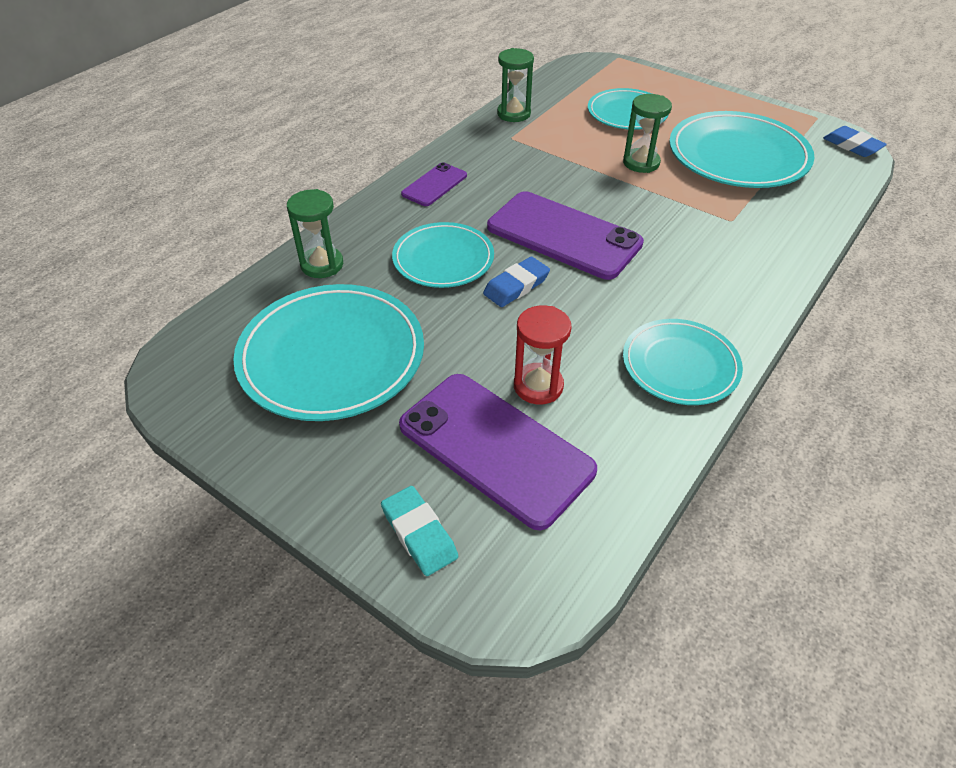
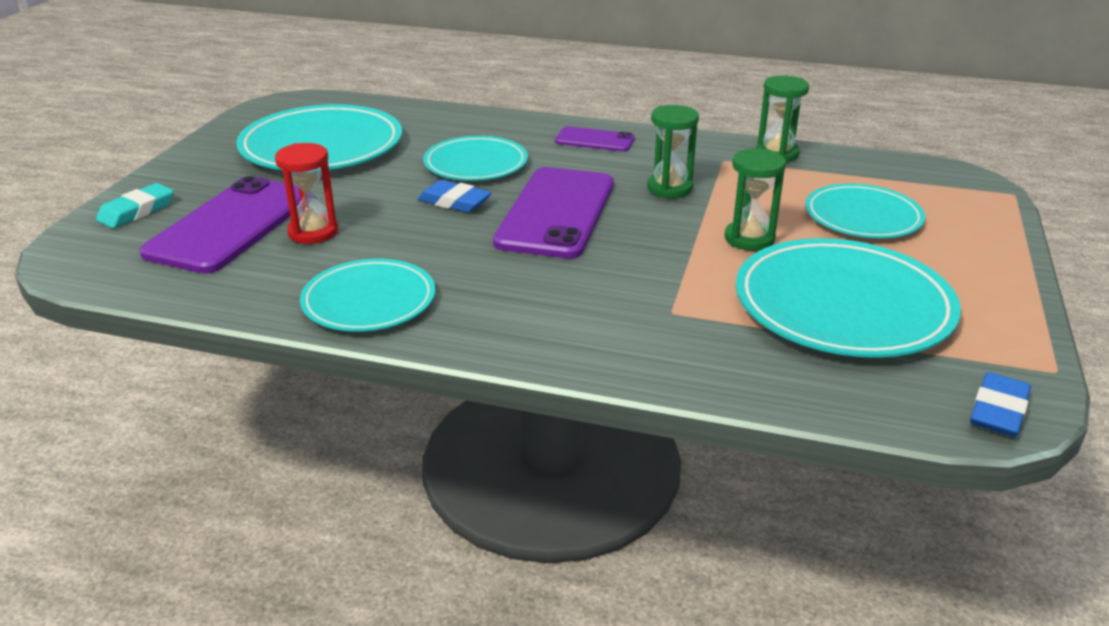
camera: 70 degrees right, 15 degrees down
(322, 265) = (436, 120): green hourglass -> green hourglass (669, 188)

